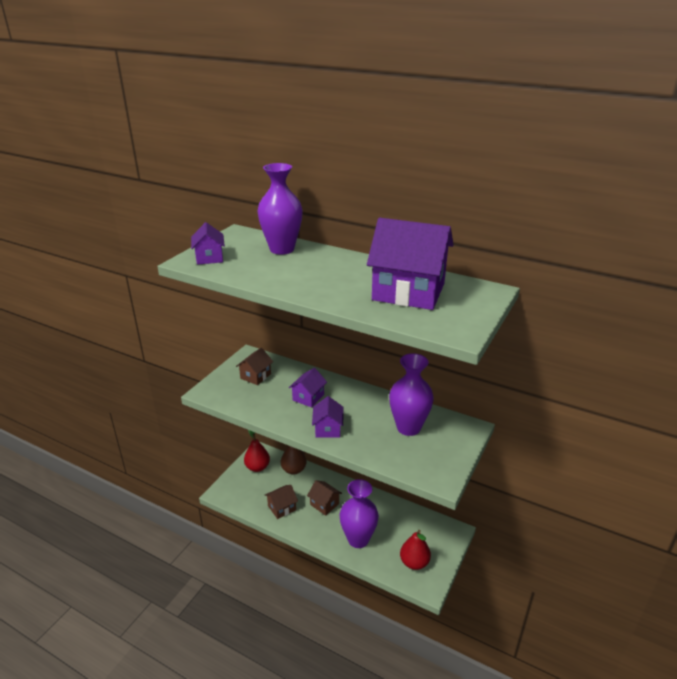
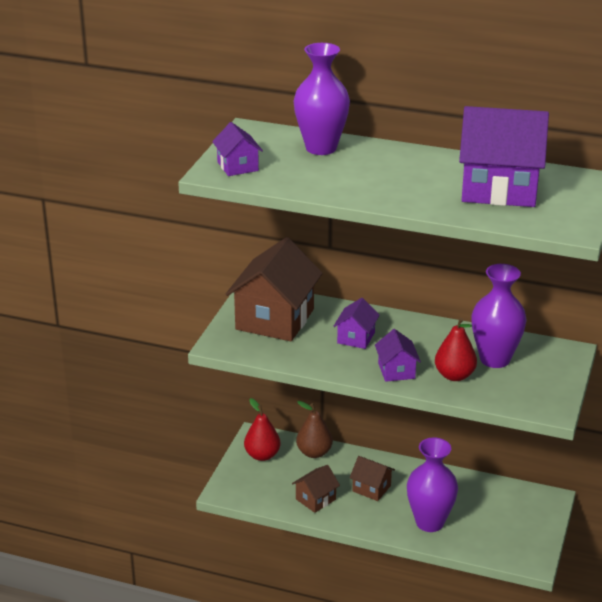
camera: 10 degrees left, 0 degrees up
(255, 376) = (275, 319): brown house -> brown house, size x2.06
(414, 562) = (508, 538): red pear -> red pear (454, 375)

